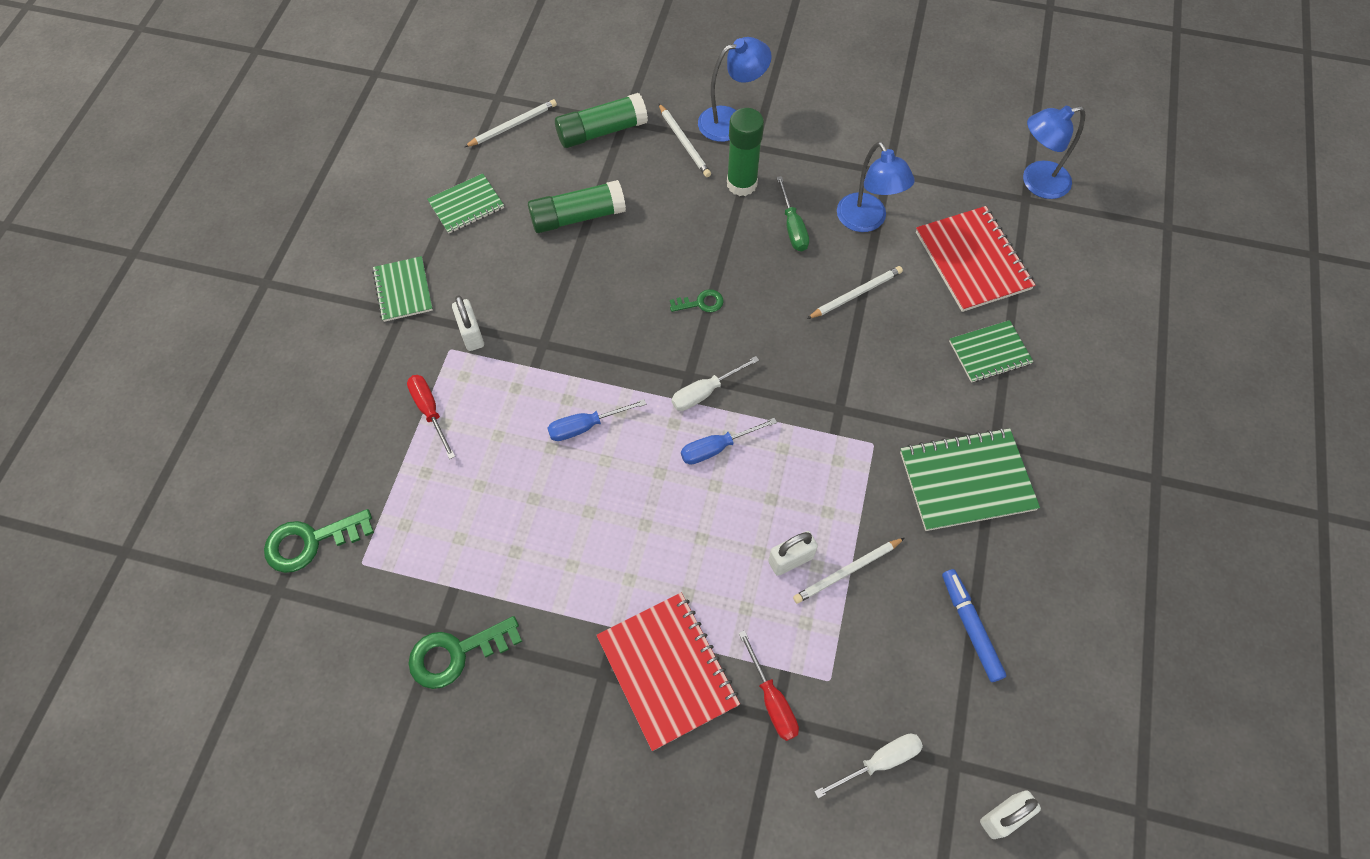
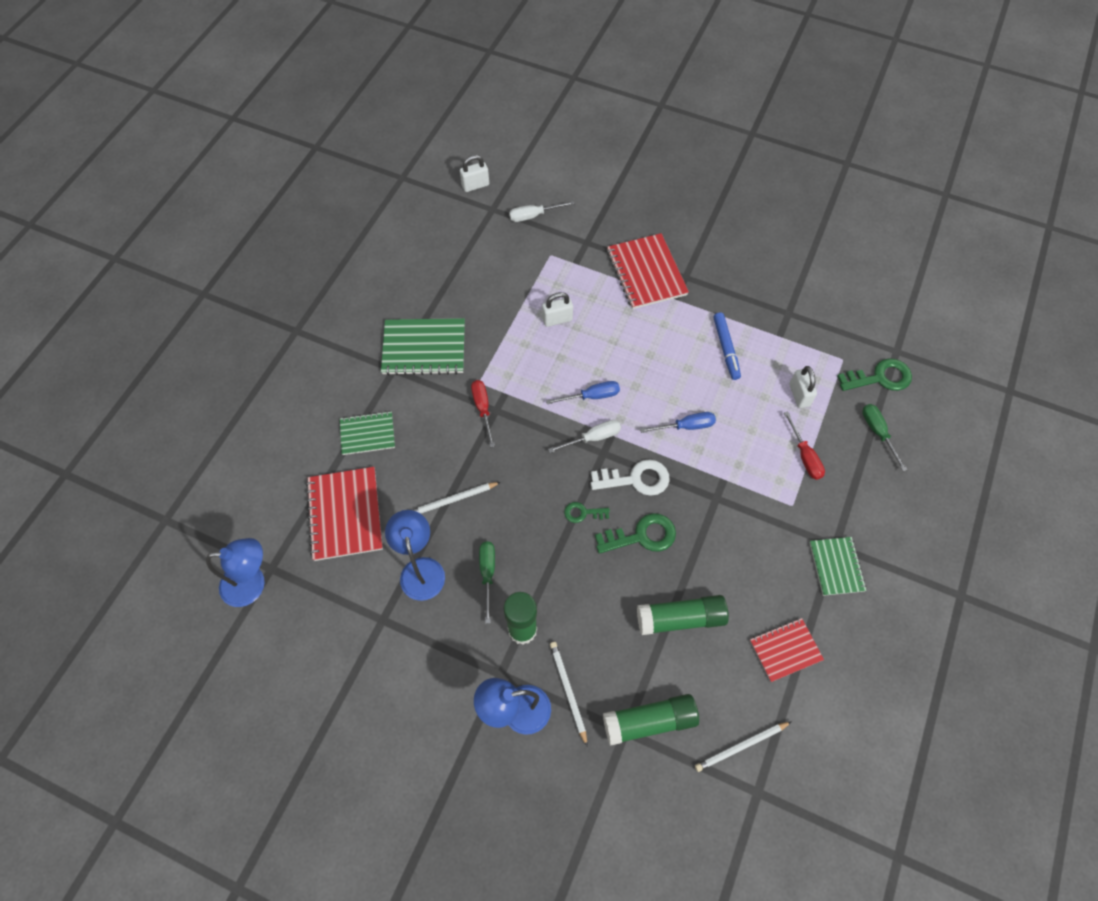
camera: 170 degrees left, 0 degrees up
(328, 458) = (878, 433): none -> green screwdriver
(456, 653) = (776, 300): green key -> green key (642, 536)
(466, 205) = (785, 650): green notebook -> red notebook
(471, 334) = (775, 515): white padlock -> white padlock (799, 395)
(642, 350) = (636, 479): none -> white key
(772, 700) = (587, 250): red screwdriver -> red screwdriver (483, 409)
(847, 571) = (522, 307): white pencil -> none
(970, 627) = (457, 268): blue marker -> blue marker (726, 349)

